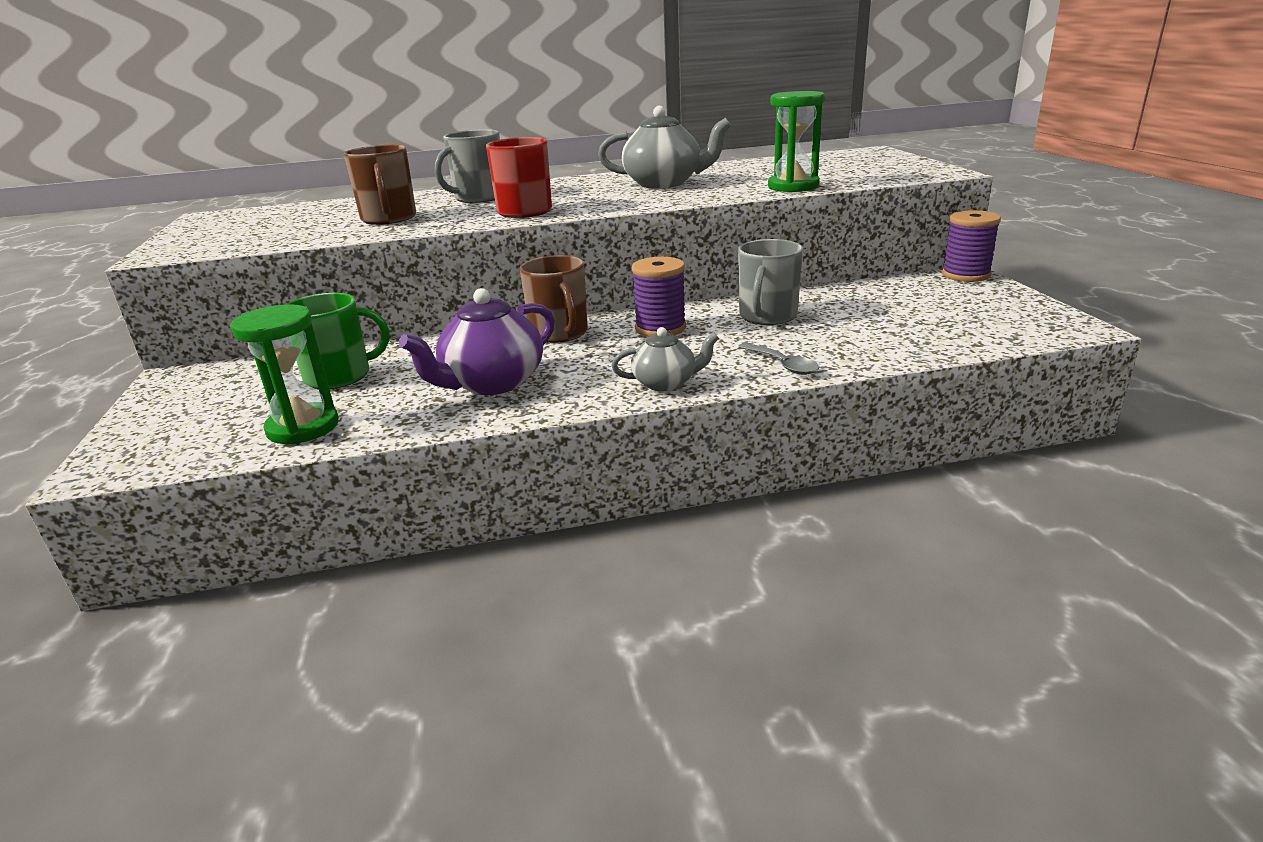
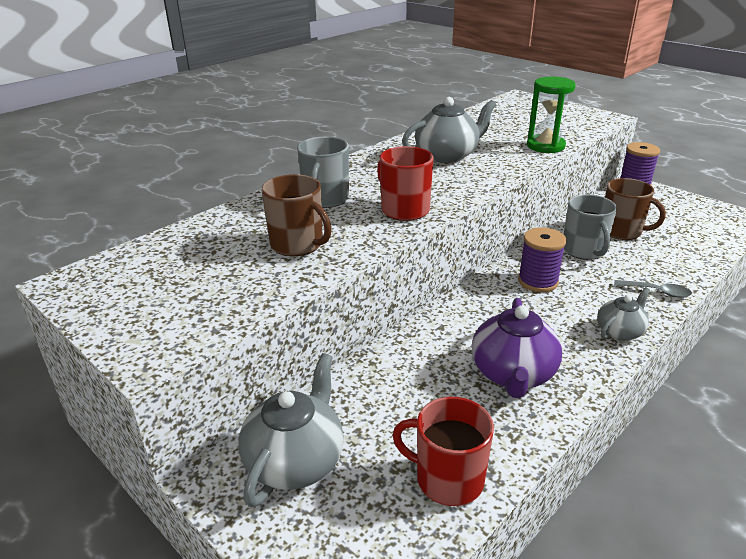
camera: 35 degrees left, 5 degrees up
(234, 383) = (295, 460): none -> grey teapot
(303, 427) = (447, 479): green hourglass -> red mug
(339, 376) = (381, 413): green mug -> none
(559, 333) = (478, 307): brown mug -> brown mug (621, 231)

